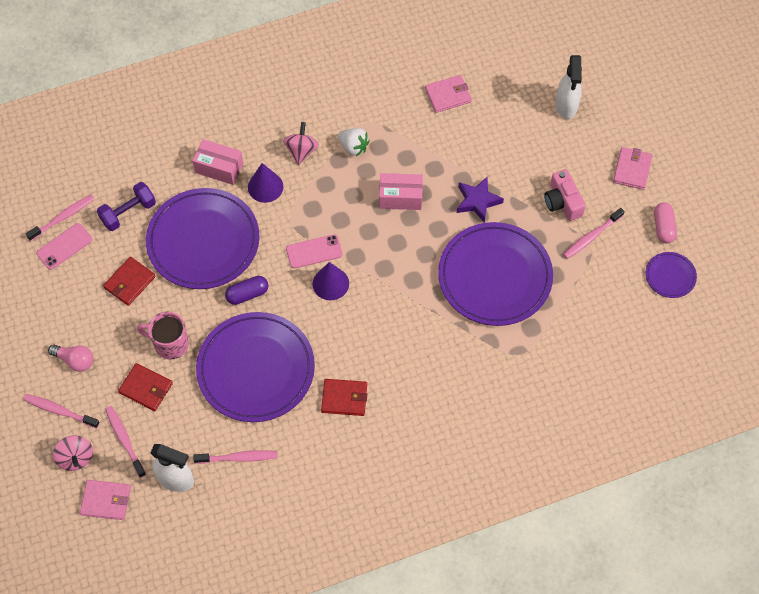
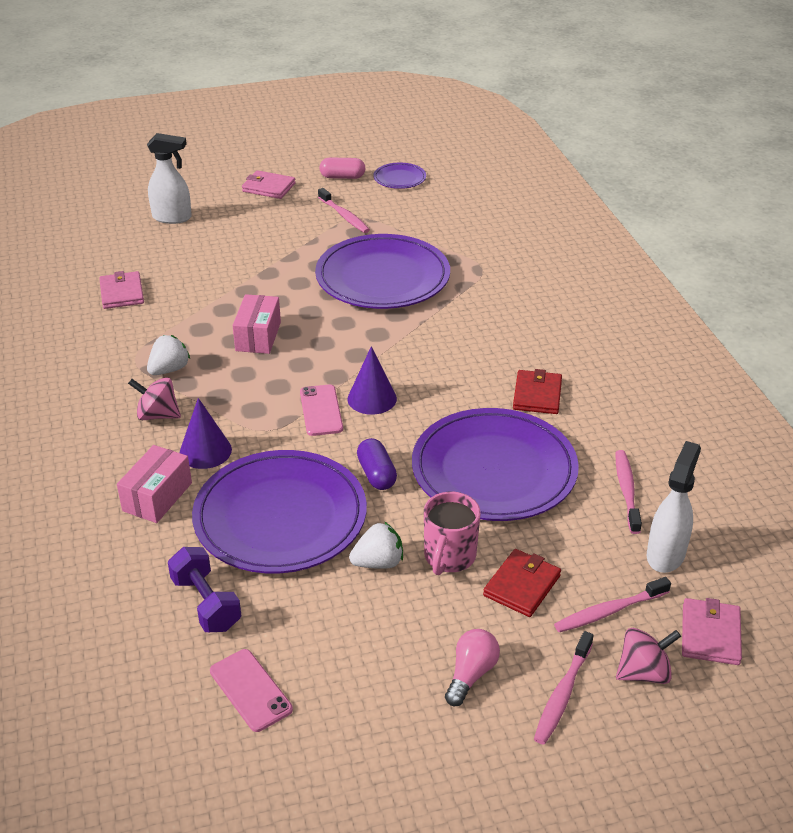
camera: 85 degrees left, 25 degrees down
(63, 217) = (191, 693): pink toothbrush -> none
(130, 282) = (336, 603): red wallet -> none
(164, 303) = (378, 562): none -> white strawberry
(477, 201) = (280, 282): purple star -> none
(562, 202) = (296, 229): pink camera -> none

